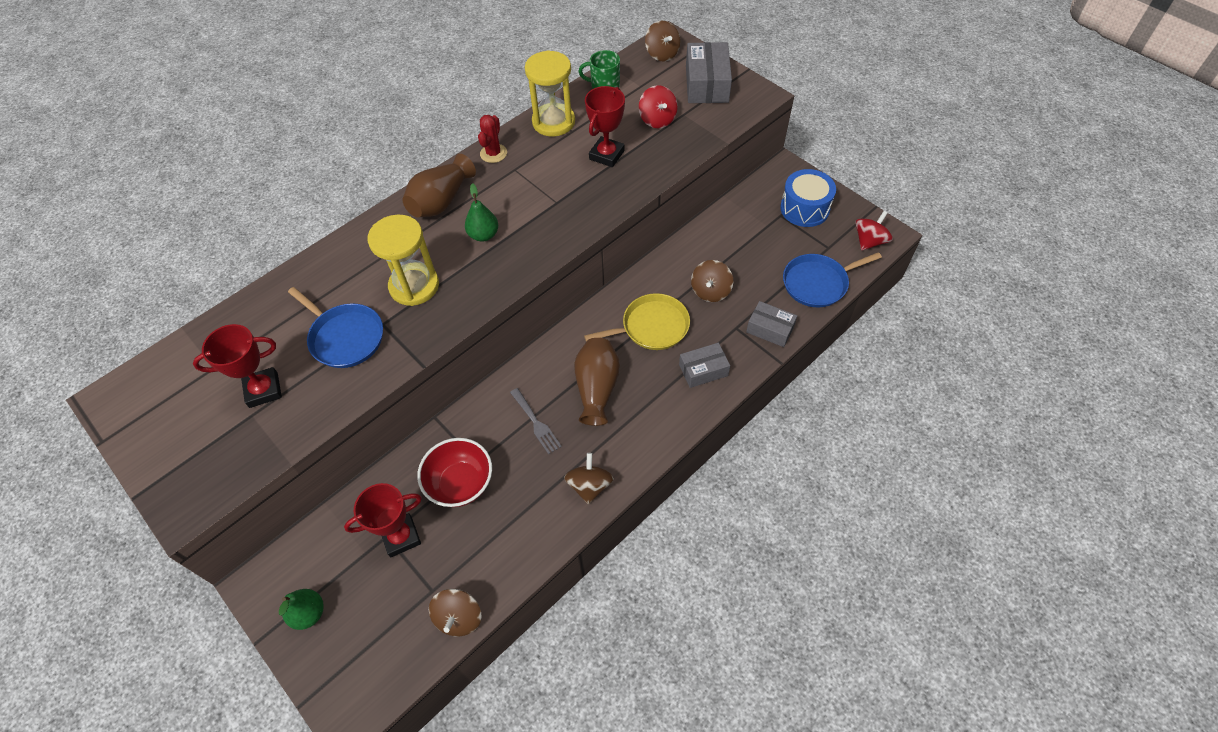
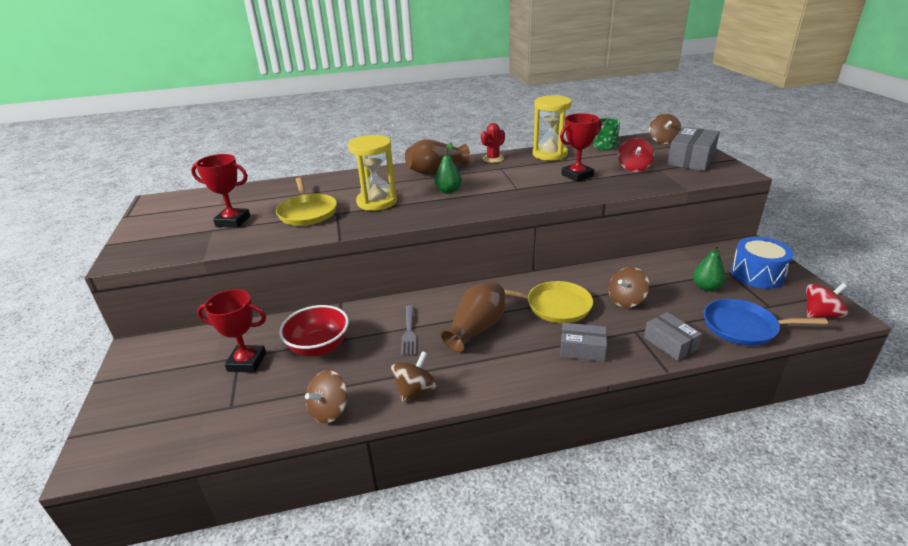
camera: 30 degrees right, 25 degrees down
(309, 613) = (142, 380): green pear -> green pear (706, 287)
(345, 337) = (307, 212): blue pan -> yellow pan
(459, 618) = (229, 435): brown spinning top -> brown spinning top (329, 410)

